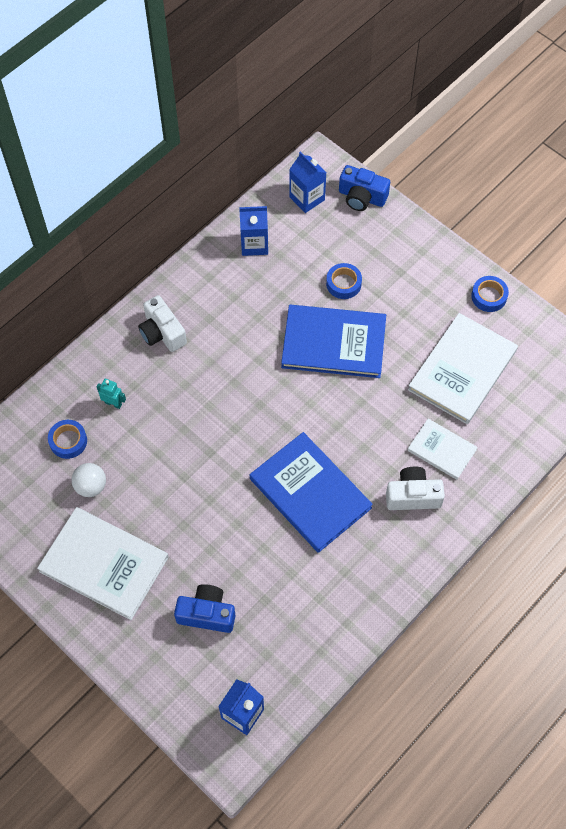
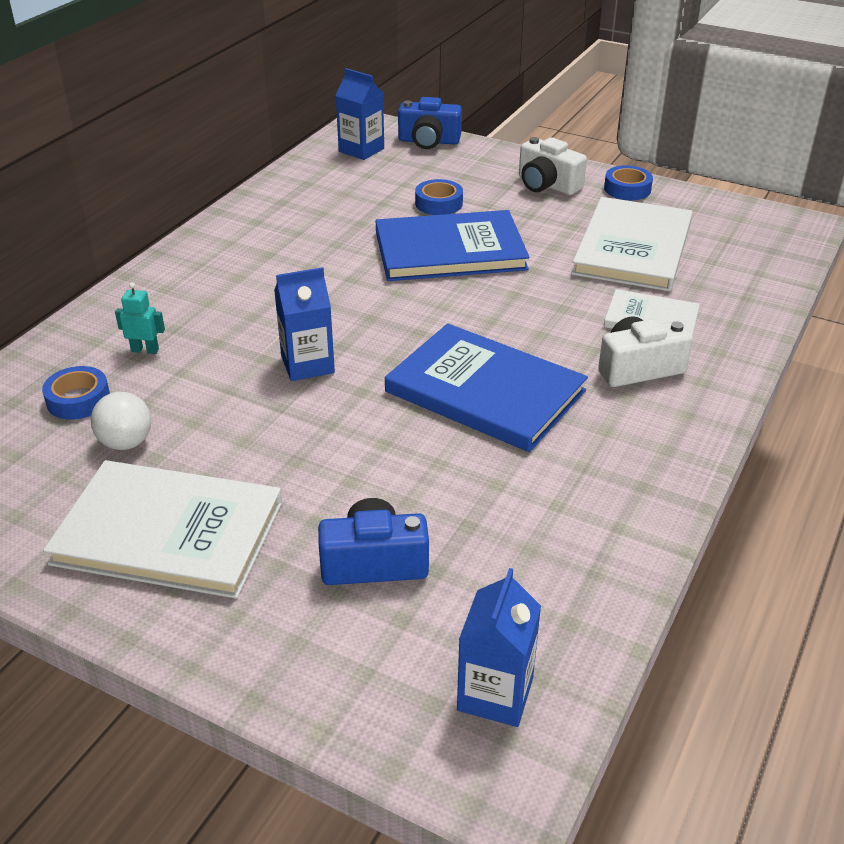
camera: 15 degrees left, 25 degrees down
(162, 333) = (203, 275): white camera -> white camera (547, 185)
(254, 244) = (308, 189): blue carton -> blue carton (307, 364)

